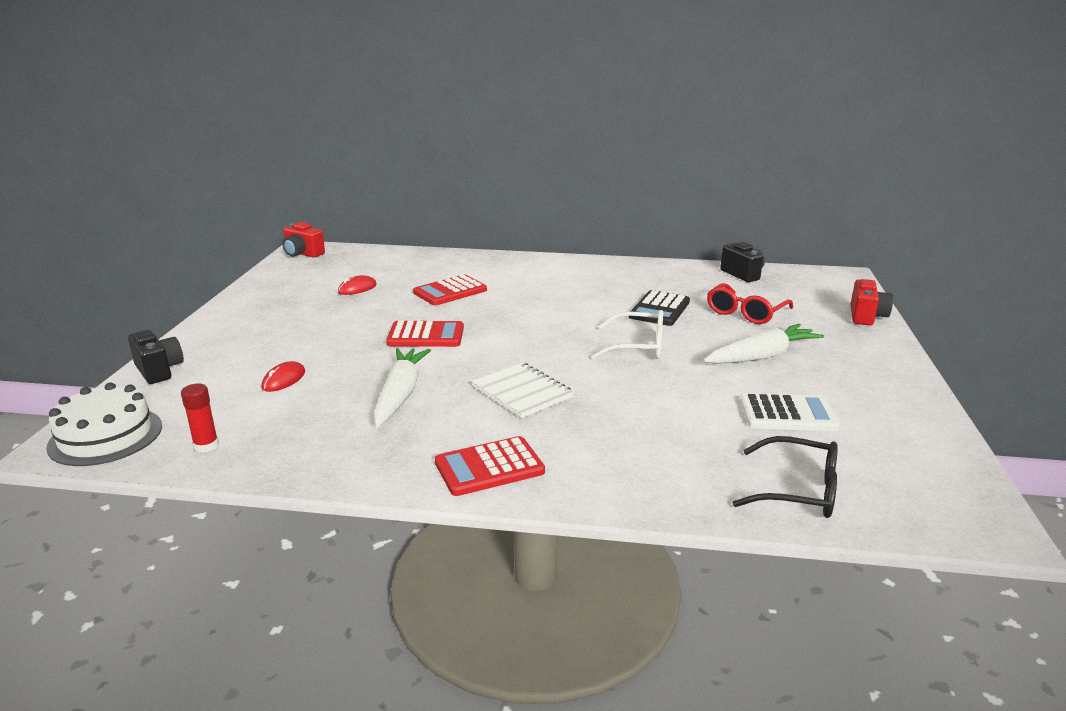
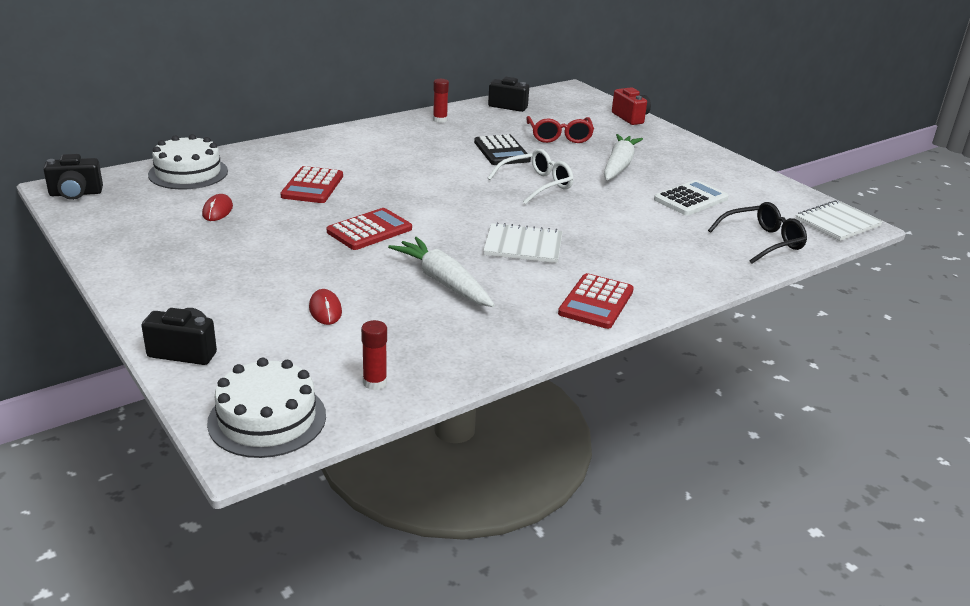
camera: 45 degrees left, 5 degrees up
(303, 254) = (76, 194): red camera -> black camera
(389, 259) = (188, 173): none -> white cake
(651, 270) = (440, 120): none -> red glue stick
(959, 513) = (837, 223): none -> white notebook

